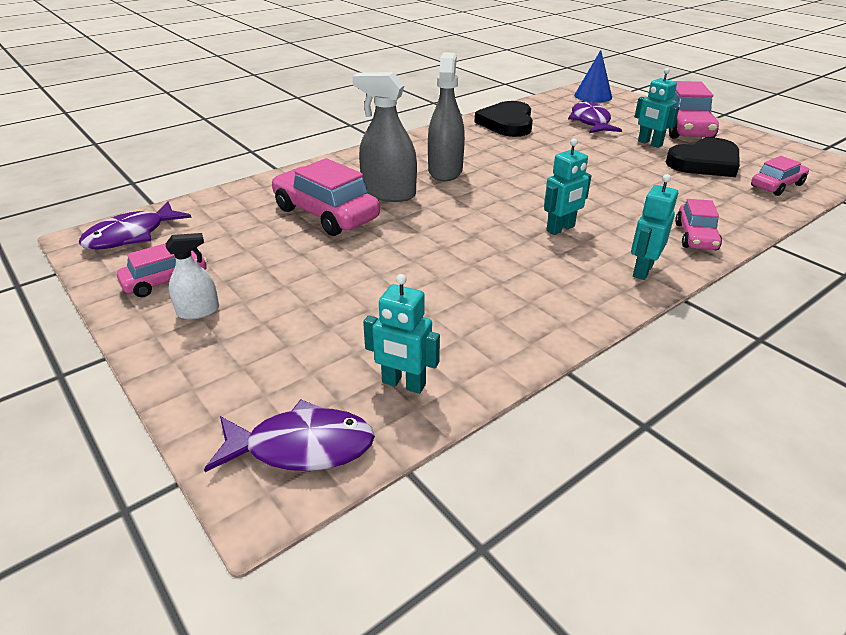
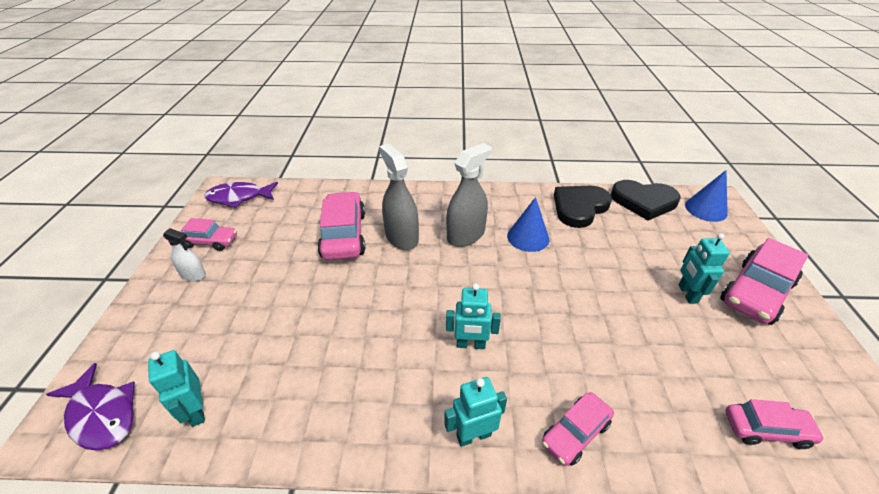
camera: 40 degrees right, 5 degrees up
(498, 154) = (528, 237): none -> blue cone
(590, 122) = (660, 239): purple fish -> none
(705, 163) = (717, 350): black heart -> black heart (643, 201)

